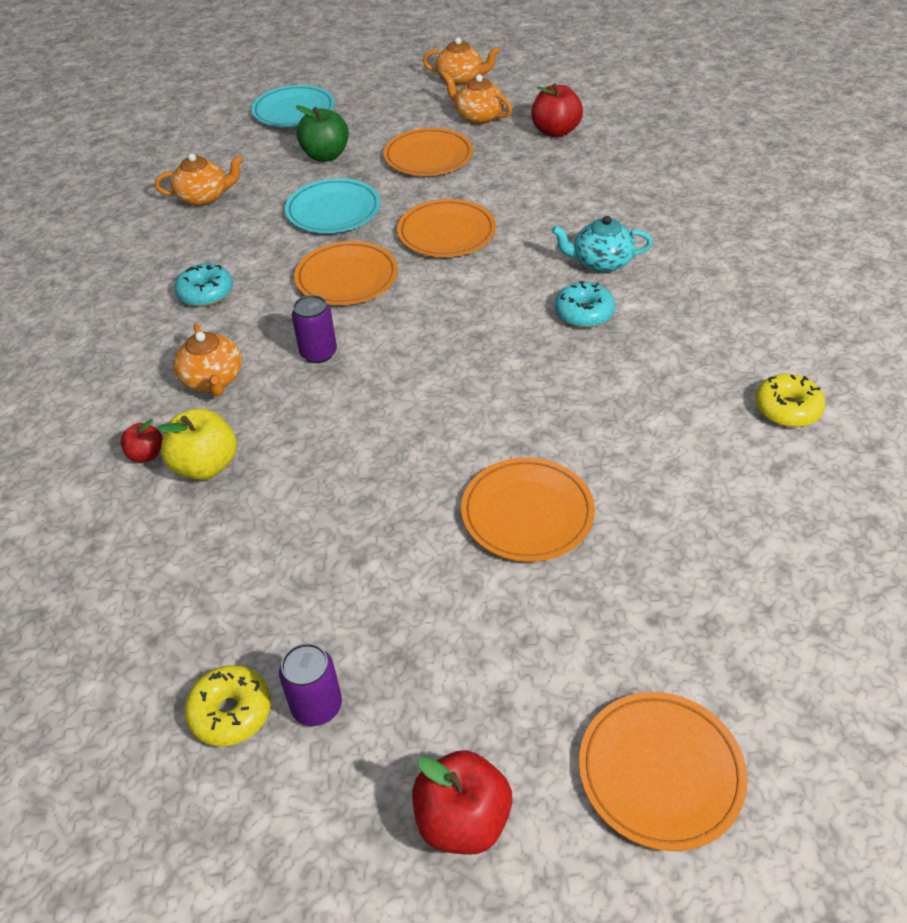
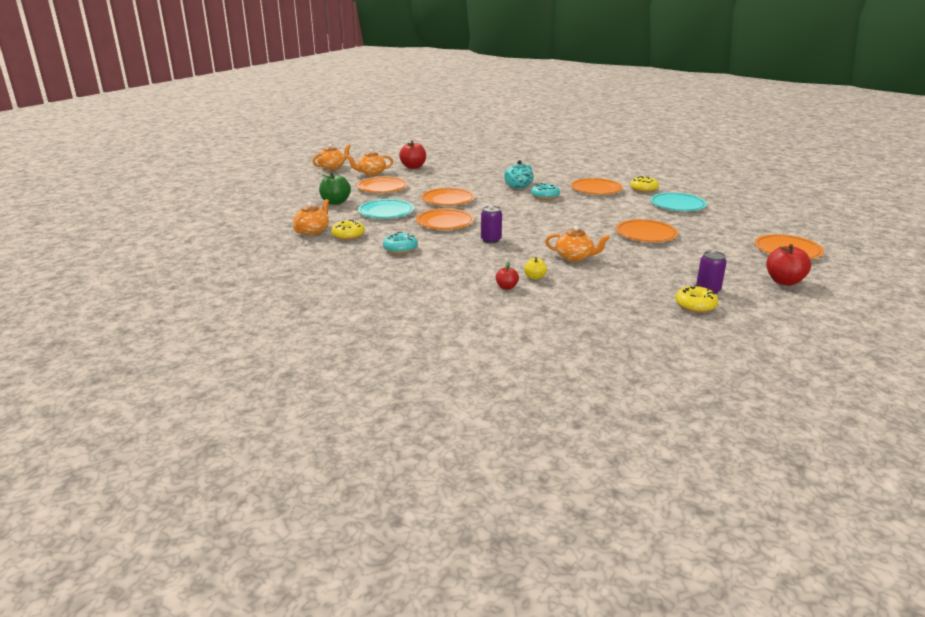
camera: 55 degrees left, 20 degrees down
(206, 466) = (534, 277): yellow apple -> yellow apple, size x0.56
(213, 380) = (473, 262): orange teapot -> orange teapot (574, 257)
(215, 229) = (348, 235): none -> yellow donut
(294, 111) = (278, 197): turquoise plate -> turquoise plate (677, 205)
(702, 351) = (596, 189): none -> orange plate

